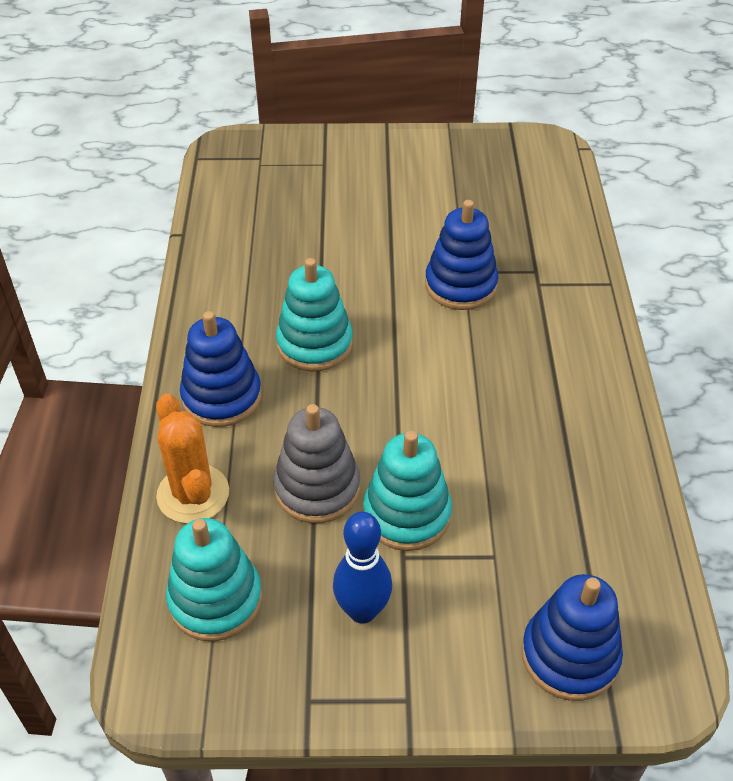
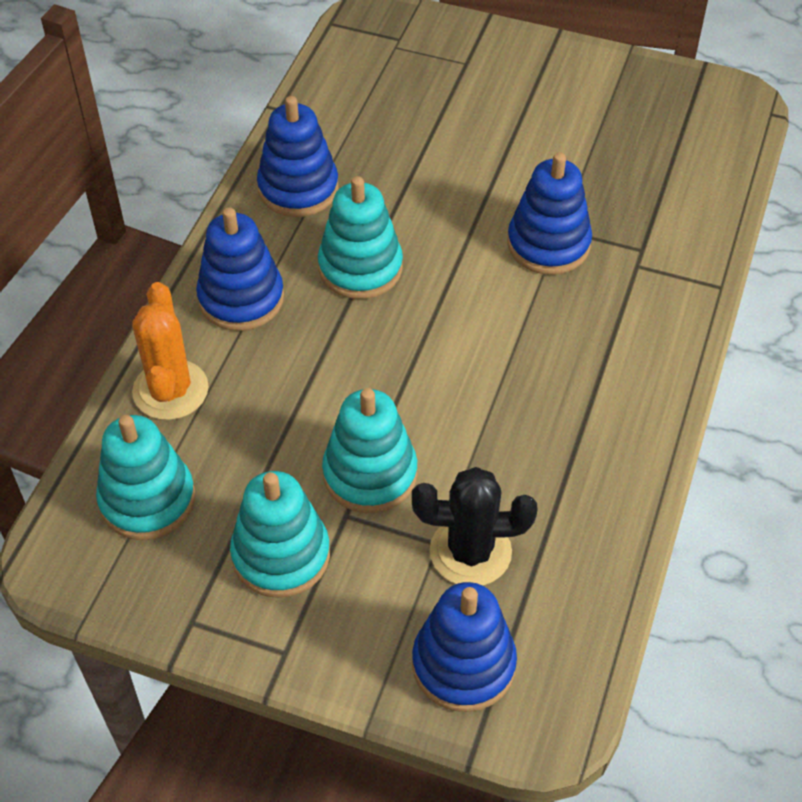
camera: 20 degrees right, 5 degrees up
(230, 293) = (298, 188): none -> blue stacking toy
(317, 488) = (293, 420): grey stacking toy -> none
(362, 611) = (281, 555): blue bowling pin -> turquoise stacking toy
(525, 554) = (470, 551): none -> black cactus

